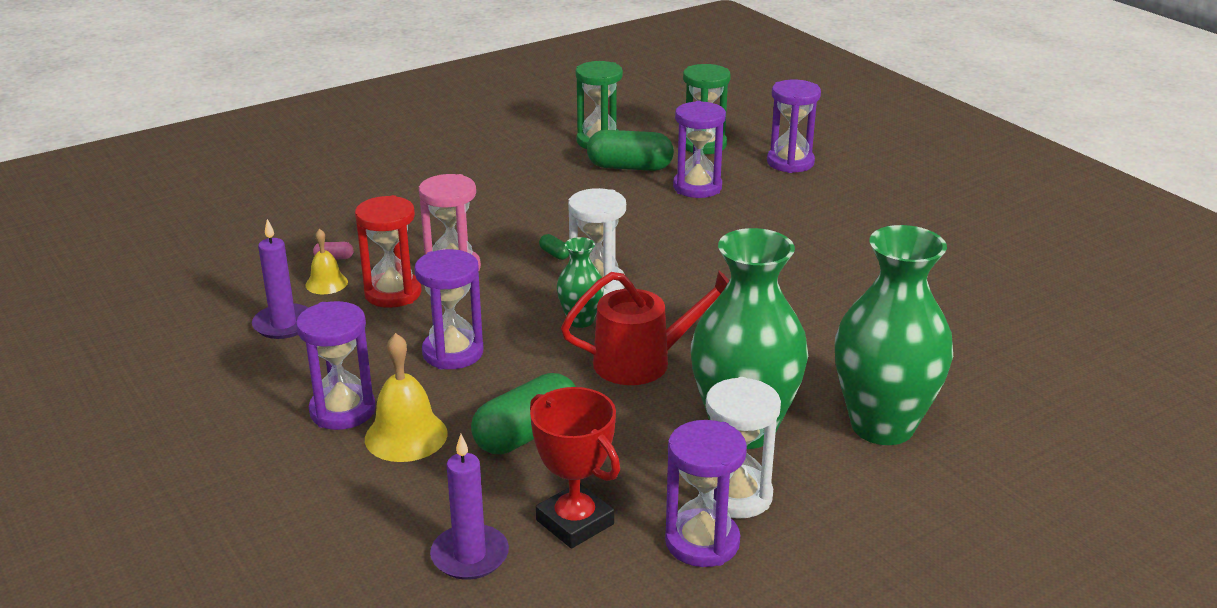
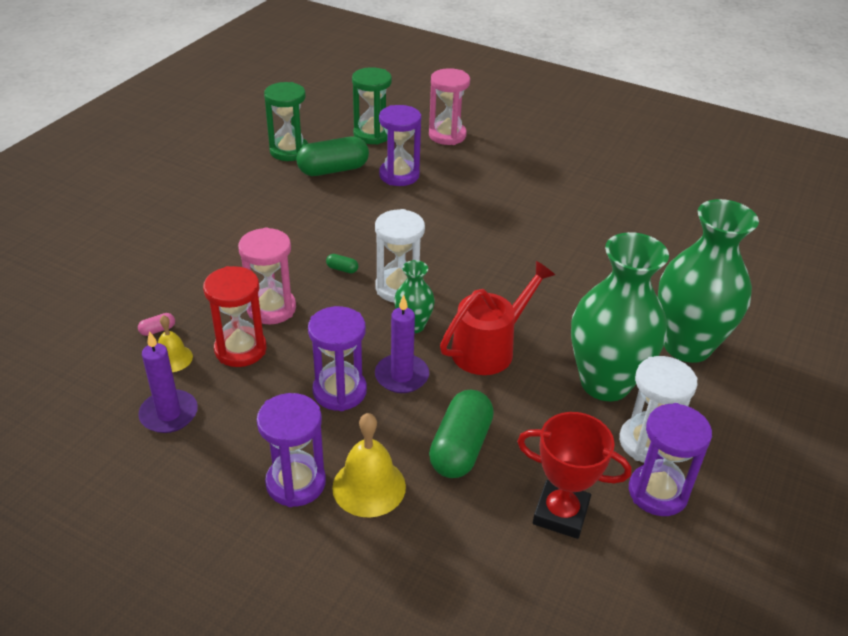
camera: 30 degrees left, 10 degrees up
(470, 555) = (512, 579): purple candle -> purple candle (401, 376)
(790, 162) = (447, 135): purple hourglass -> pink hourglass

